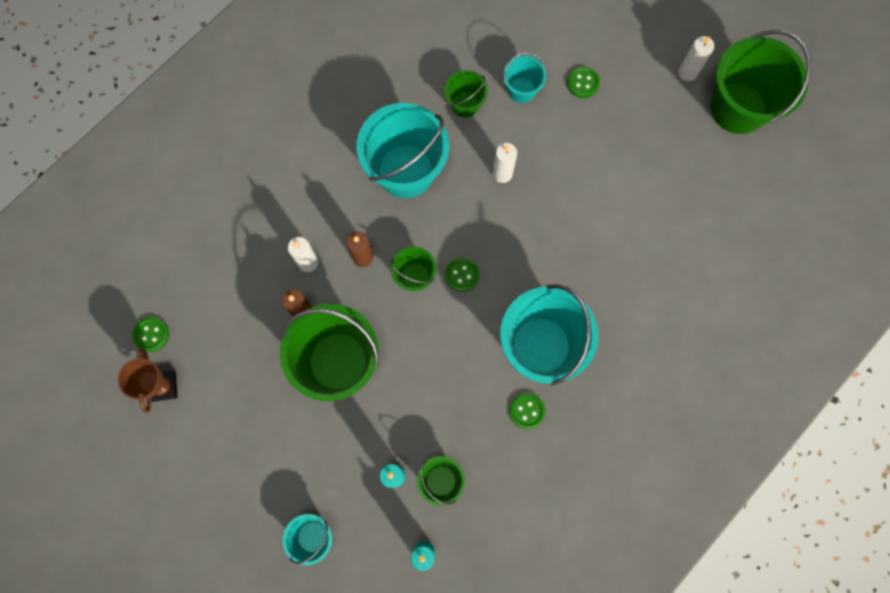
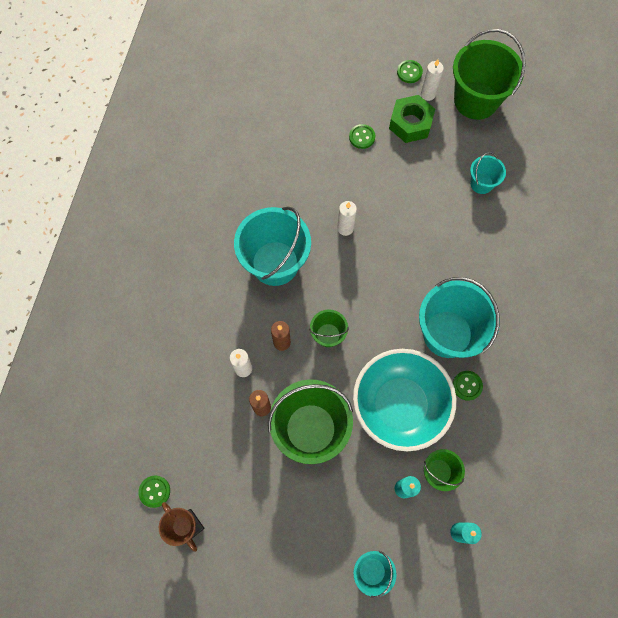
camera: 30 degrees left, 5 degrees down
(443, 390) = (399, 405): none -> turquoise bowl
(462, 275) = (361, 315): green button -> green button (409, 72)
(465, 104) = (289, 194): green bucket -> none
(521, 90) = (322, 163): turquoise bucket -> turquoise bucket (481, 183)
(646, 96) = (410, 123): none -> green nut

